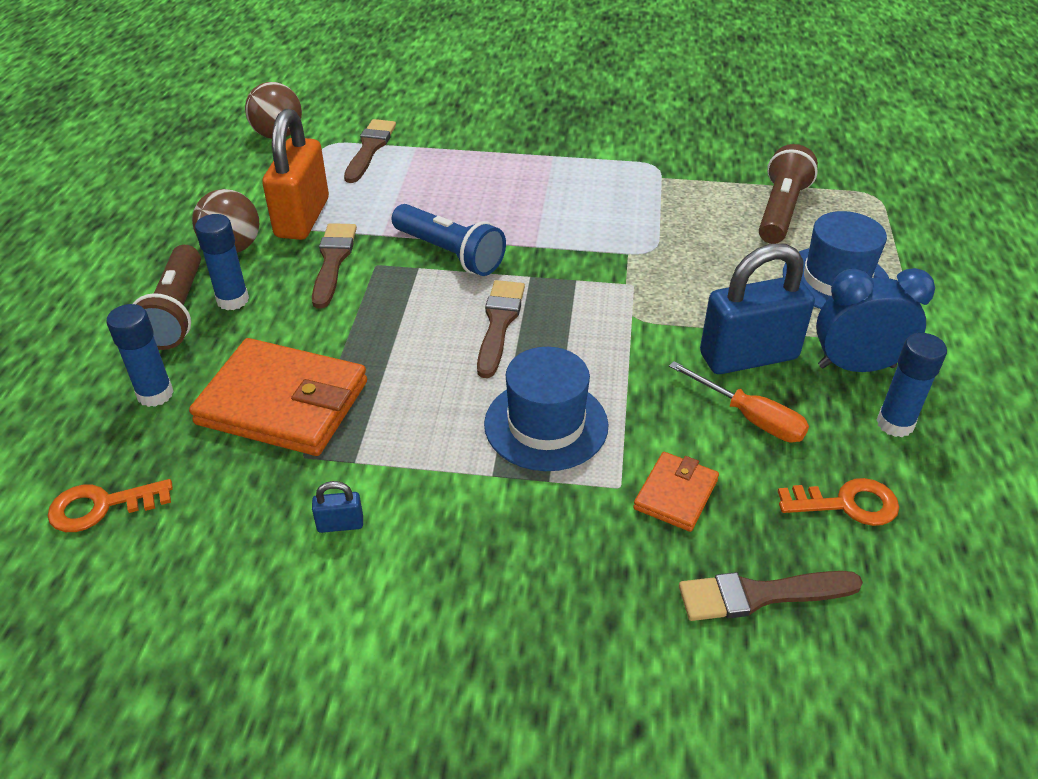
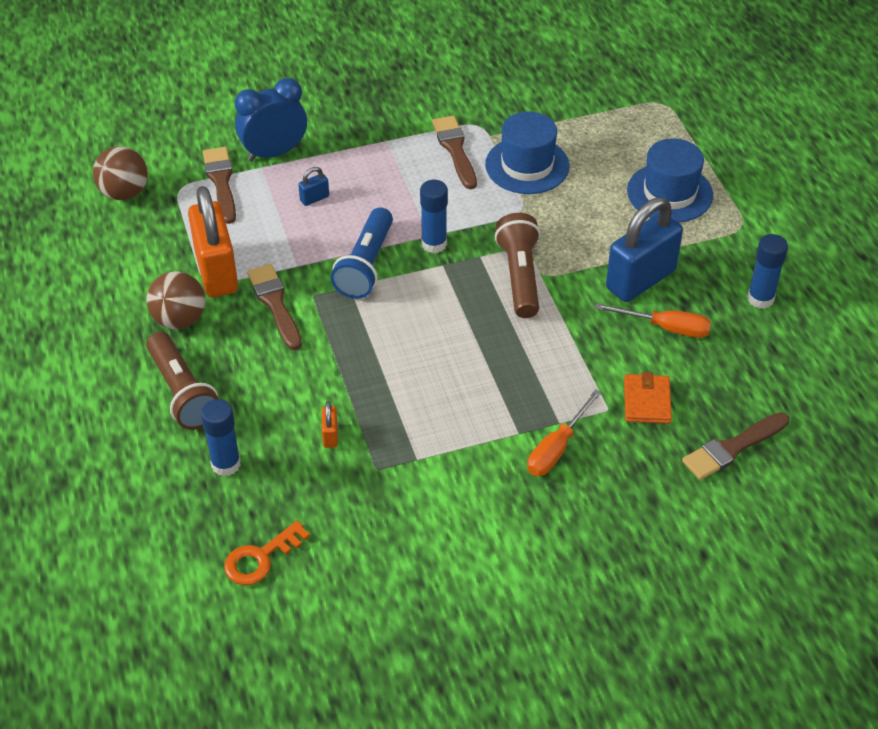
camera: 25 degrees left, 5 degrees up
(232, 300) = (220, 366): blue glue stick -> blue glue stick (434, 244)
(283, 403) = (330, 435): orange wallet -> orange padlock
(340, 524) = (440, 505): blue padlock -> blue padlock (314, 198)
(449, 254) = (365, 265): blue flashlight -> blue flashlight turned 90 degrees clockwise
(499, 323) = (446, 314): brown brush -> brown brush (455, 149)
(526, 509) = (557, 448): none -> orange screwdriver
(546, 424) = (532, 383): blue hat -> blue hat (527, 165)
(781, 211) = (599, 141): brown flashlight -> brown flashlight (520, 276)
(847, 504) = (756, 368): orange key -> none
(856, 366) = (716, 262): blue clock -> blue clock (274, 153)

